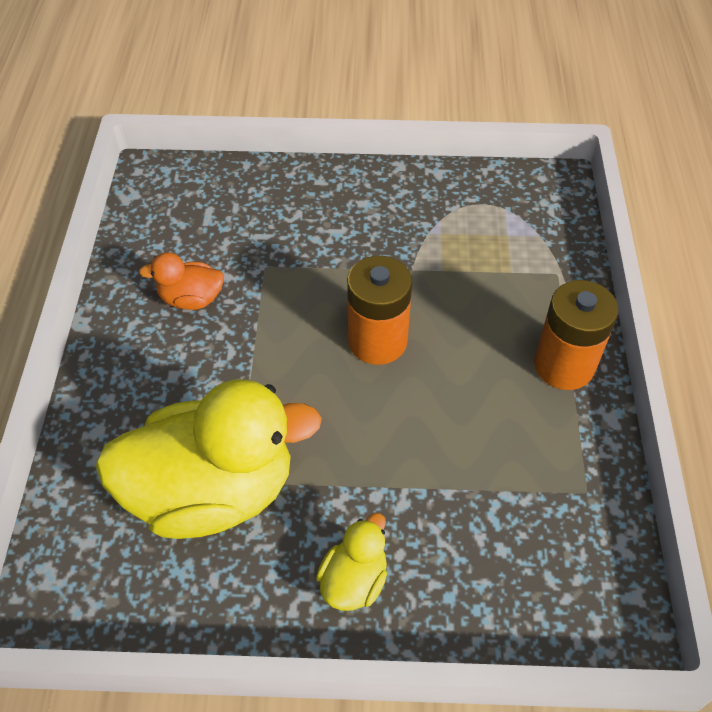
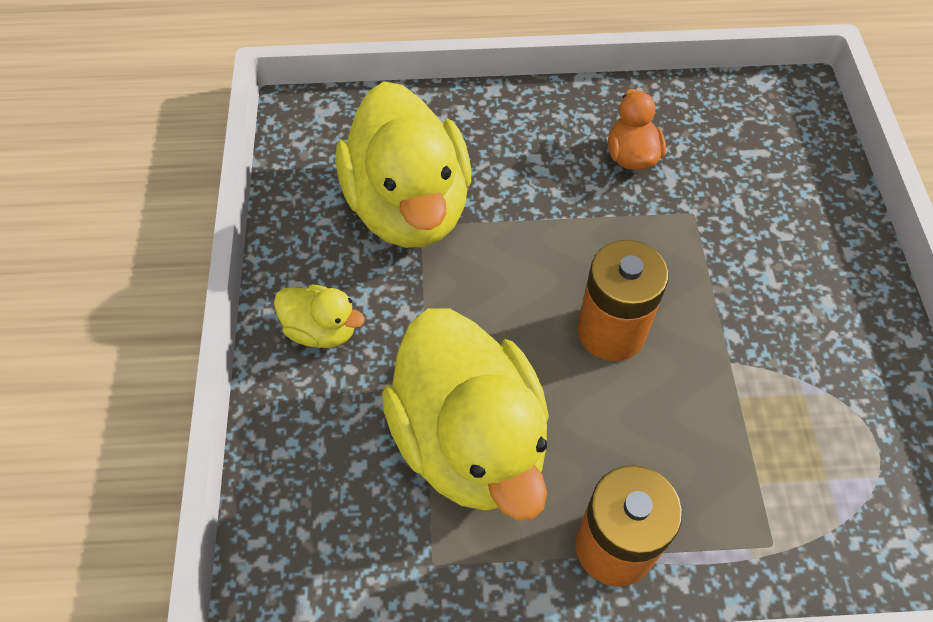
camera: 85 degrees right, 5 degrees up
(477, 456) = (470, 440): none -> yellow duck

